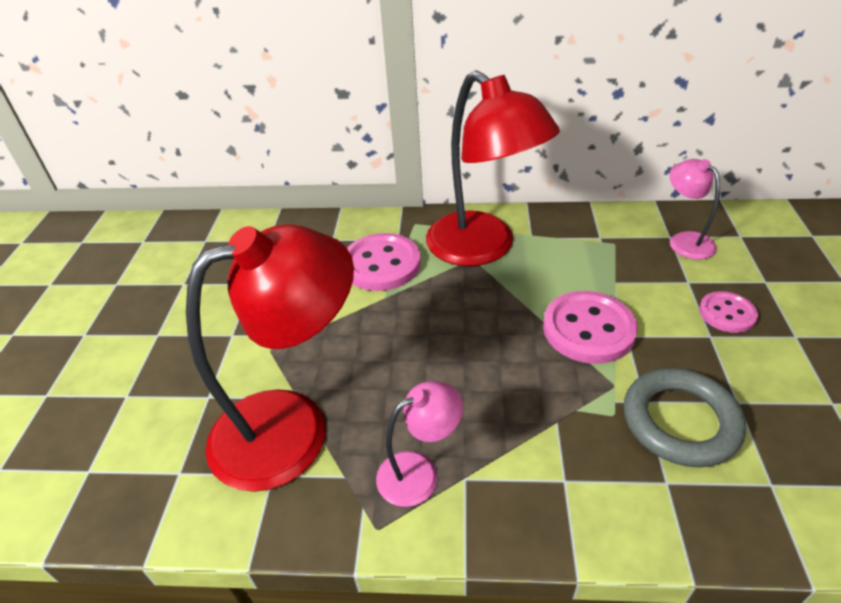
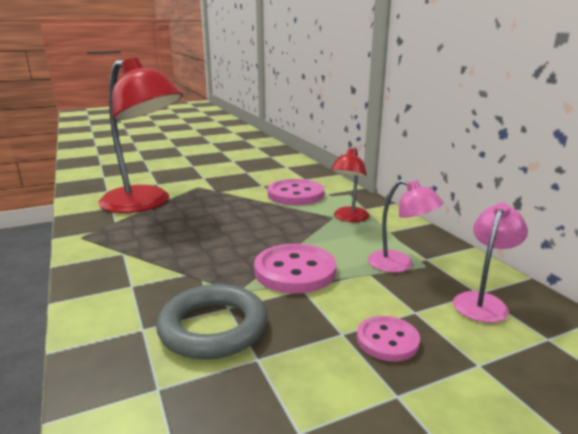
camera: 60 degrees right, 20 degrees down
(419, 472) = (123, 239): pink lamp -> pink lamp (399, 265)
(482, 248) = (349, 218): red lamp -> red lamp, size x0.49

